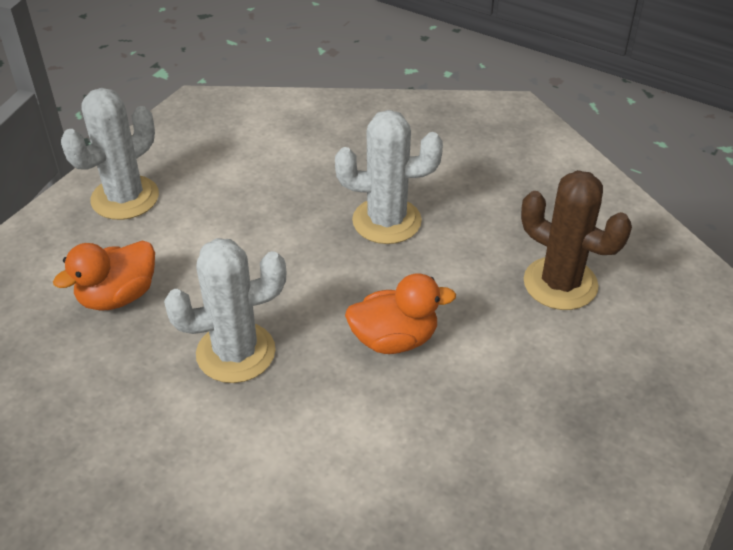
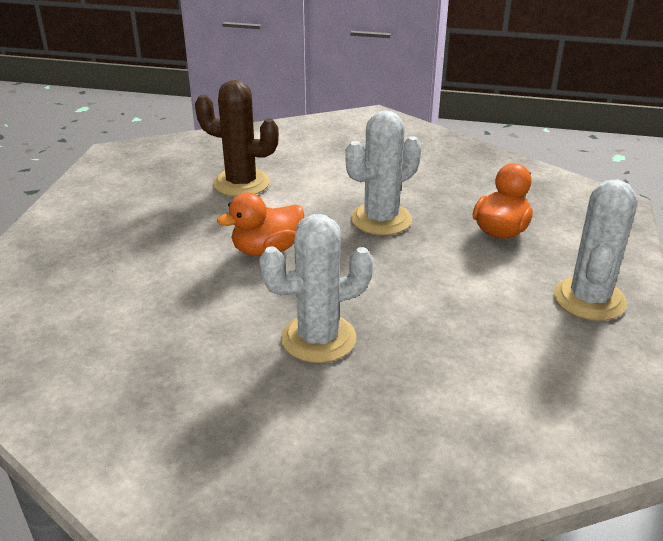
camera: 160 degrees right, 10 degrees down
(560, 284) = (127, 320): brown cactus -> brown cactus (241, 183)

